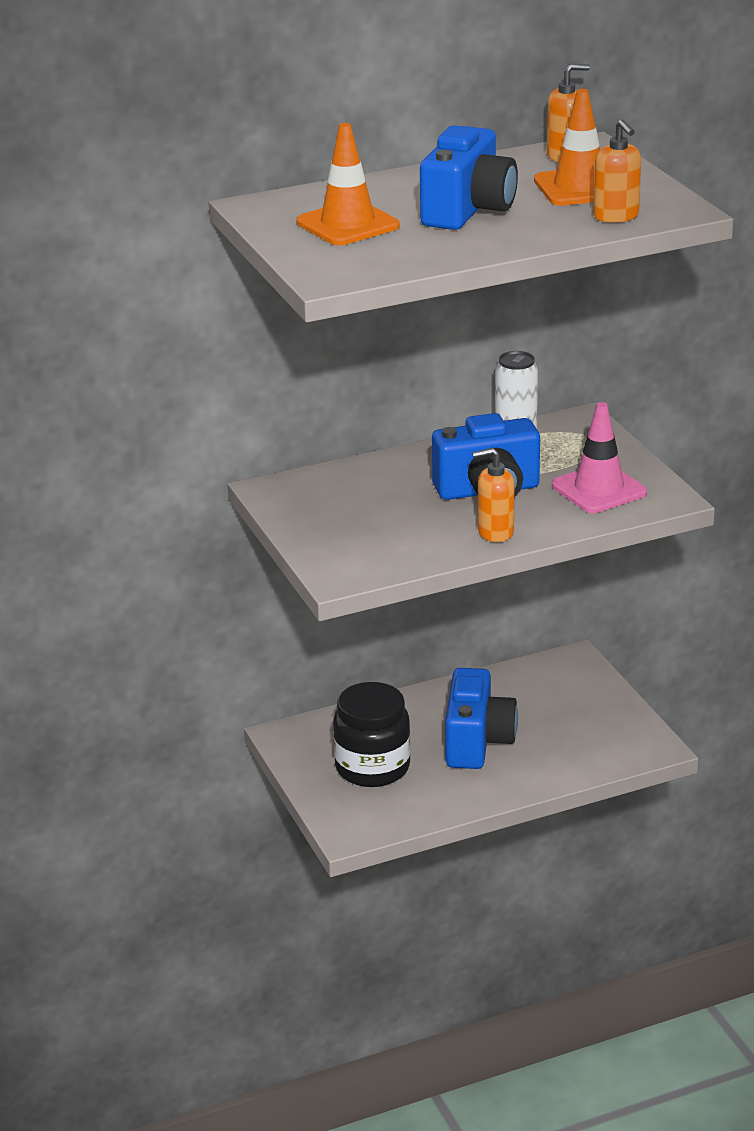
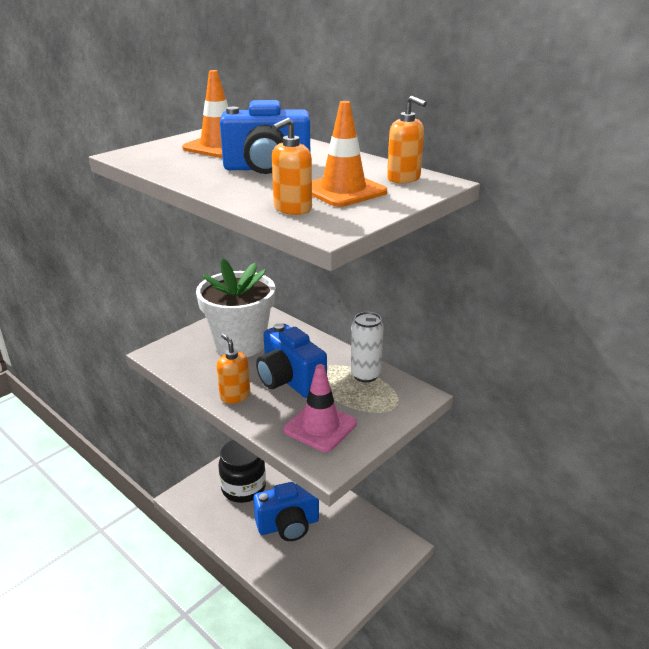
camera: 65 degrees right, 0 degrees up
(368, 511) = (240, 344): none -> white flower pot

